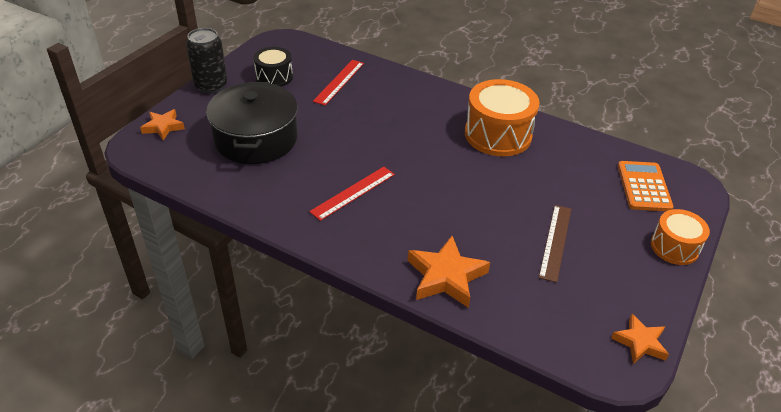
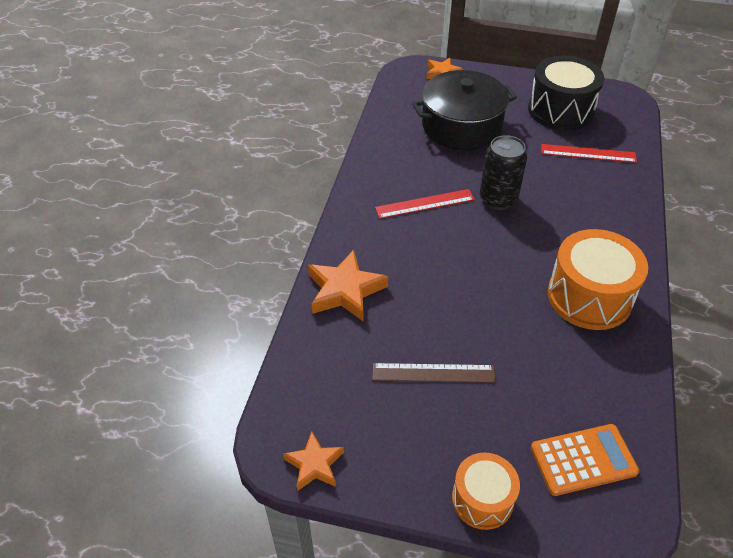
camera: 75 degrees right, 5 degrees up
(211, 86) = (517, 79): black can -> black can (498, 199)
(274, 77) = (560, 110): black drum -> black drum, size x1.68
(353, 193) = (425, 204): red ruler -> red ruler turned 45 degrees counterclockwise

